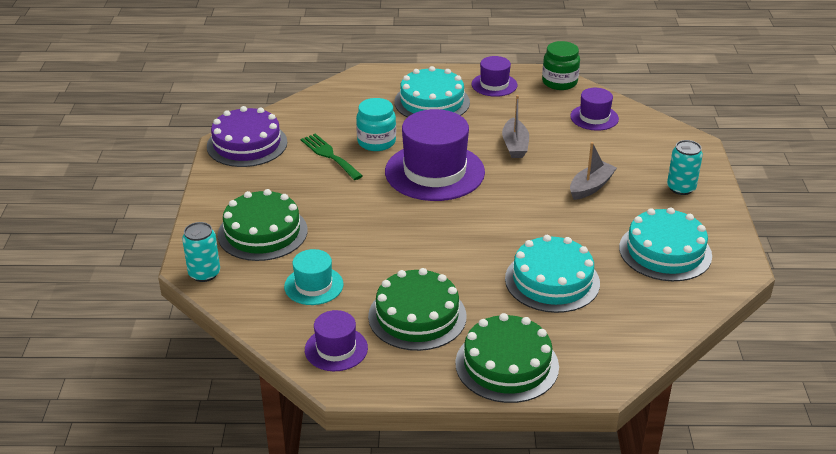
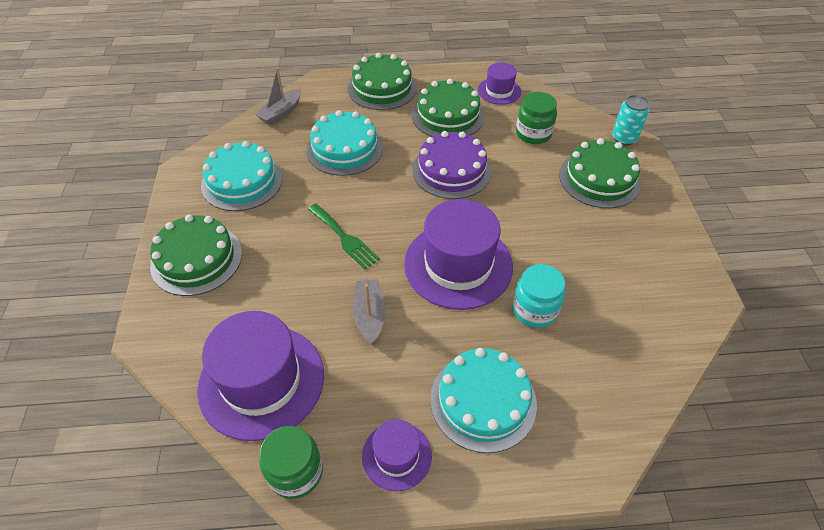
camera: 175 degrees right, 15 degrees up
(247, 144) = (682, 294): purple cake -> purple cake (451, 170)
(313, 285) = (533, 133): turquoise hat -> green jar
(329, 155) = (580, 283): green fork -> green fork (344, 238)
(591, 187) = (292, 254): grey boat -> grey boat (281, 113)
(594, 117) = (261, 381): purple hat -> purple hat, size x1.94
(681, 188) = (196, 259): turquoise can -> green cake

